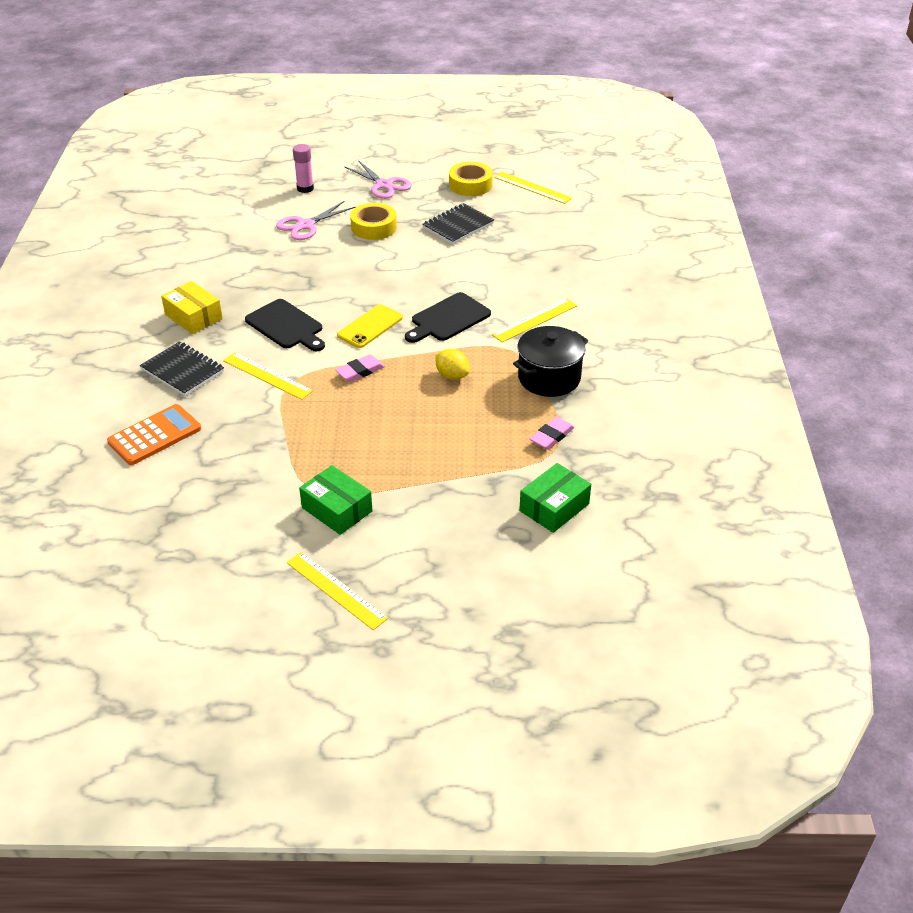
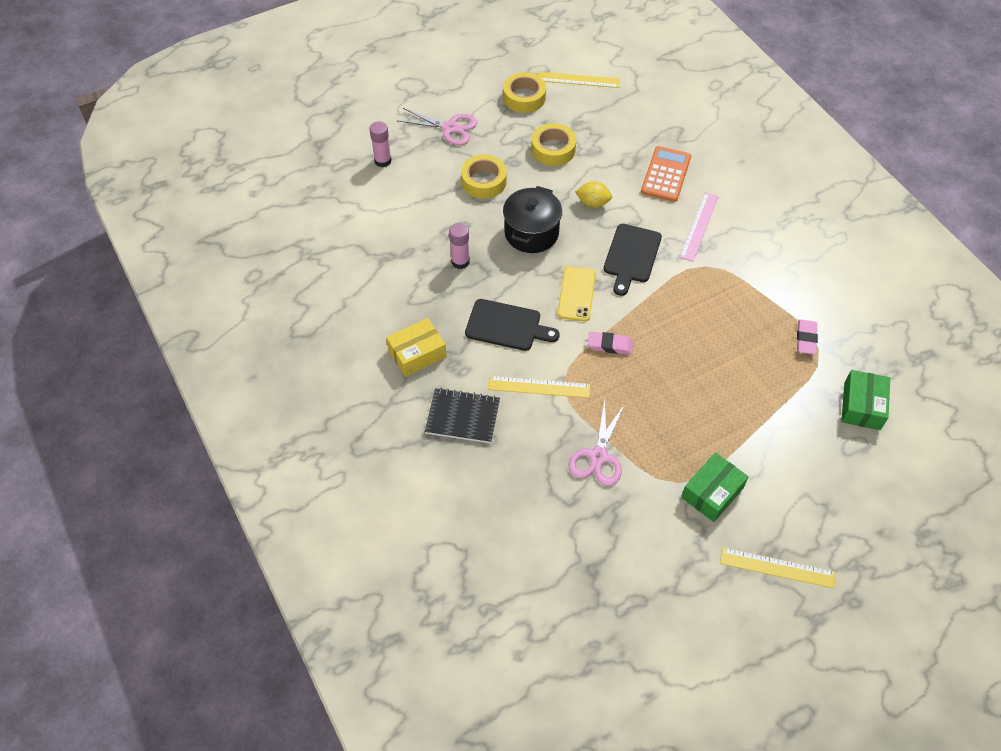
camera: 30 degrees left, 15 degrees up
(155, 435) = (503, 497): orange calculator -> orange calculator (666, 174)
(193, 317) = (417, 354): yellow box -> yellow box turned 45 degrees counterclockwise
(295, 271) = (460, 262): none -> pink glue stick
(306, 225) = (422, 204): pink scissors -> pink scissors (598, 456)
(337, 509) = (712, 492): green box -> green box turned 60 degrees counterclockwise
(360, 371) = (610, 345): pink eraser -> pink eraser turned 75 degrees clockwise
(452, 376) = (684, 314): yellow lemon -> yellow lemon (593, 203)
(458, 226) = (553, 149): black notebook -> yellow tape
(535, 320) = (699, 226): yellow ruler -> pink ruler
(549, 378) = (757, 281): black pot -> black pot (531, 233)

